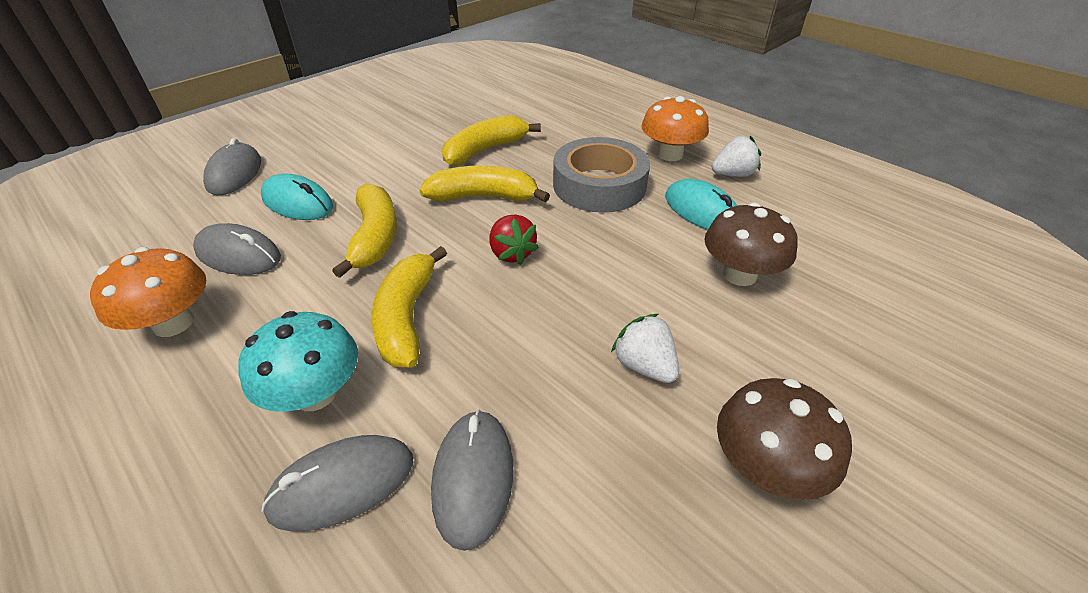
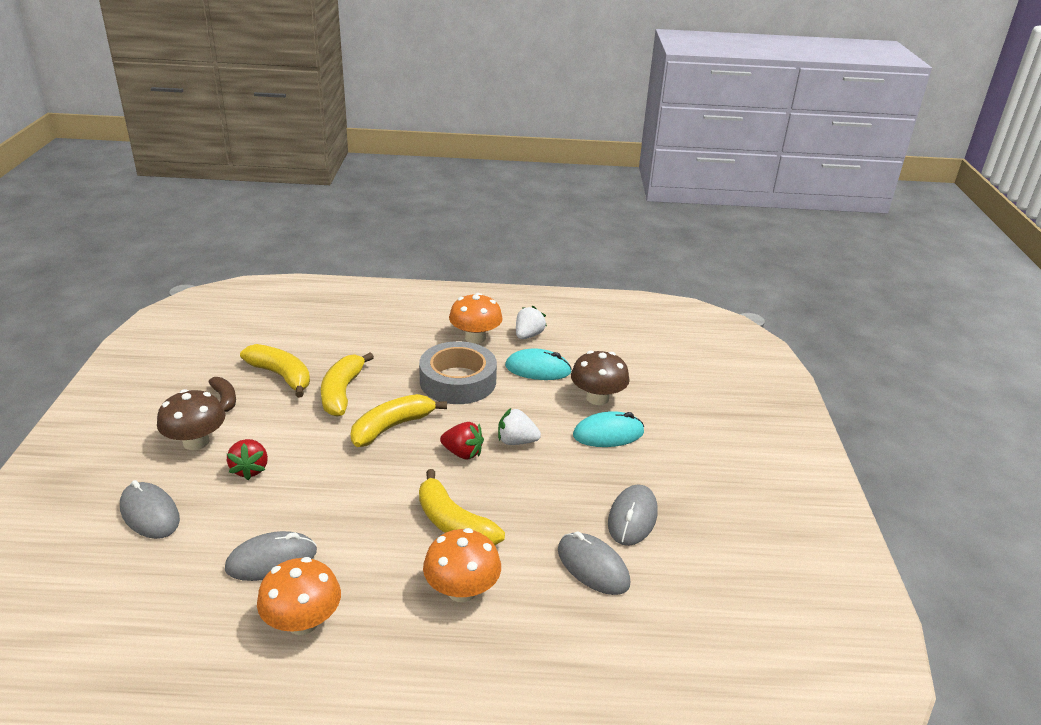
camera: 45 degrees left, 10 degrees down
(298, 202) = (253, 503): turquoise mouse -> turquoise mouse (608, 434)
(315, 393) = (462, 590): turquoise mushroom -> orange mushroom
(336, 176) = (250, 469): none -> red strawberry
(342, 484) = (539, 612): grey mouse -> grey mouse (632, 518)
(375, 237) = (356, 493): yellow banana -> yellow banana (281, 376)
(398, 119) = (225, 399): none -> brown banana
(644, 365) = (606, 471): white strawberry -> white strawberry (516, 441)
(765, 467) = (697, 482): brown mushroom -> brown mushroom (196, 442)

